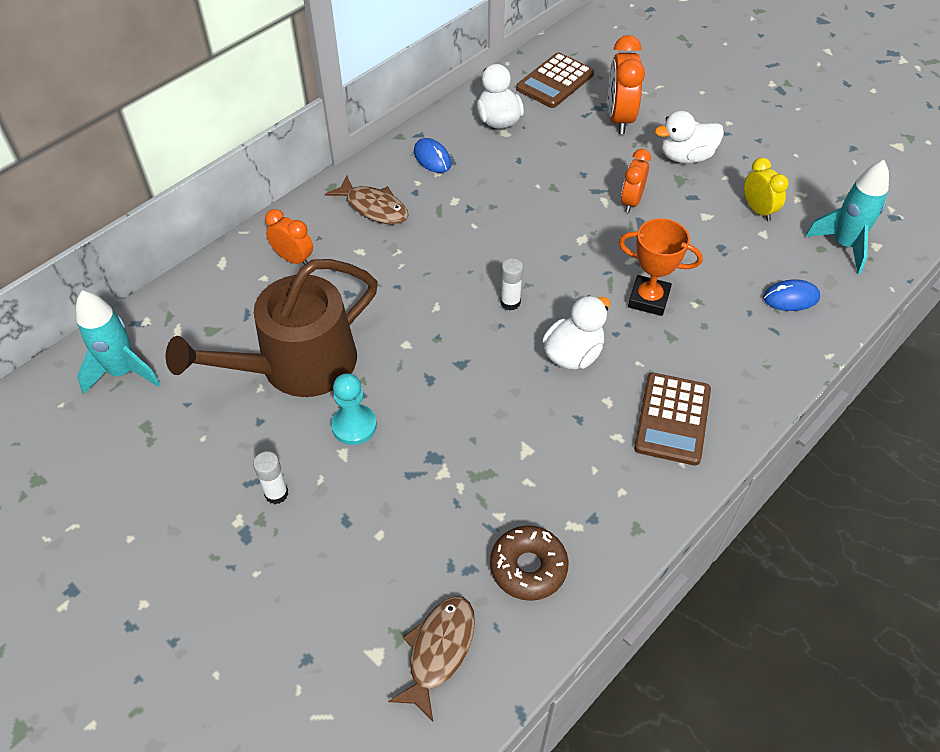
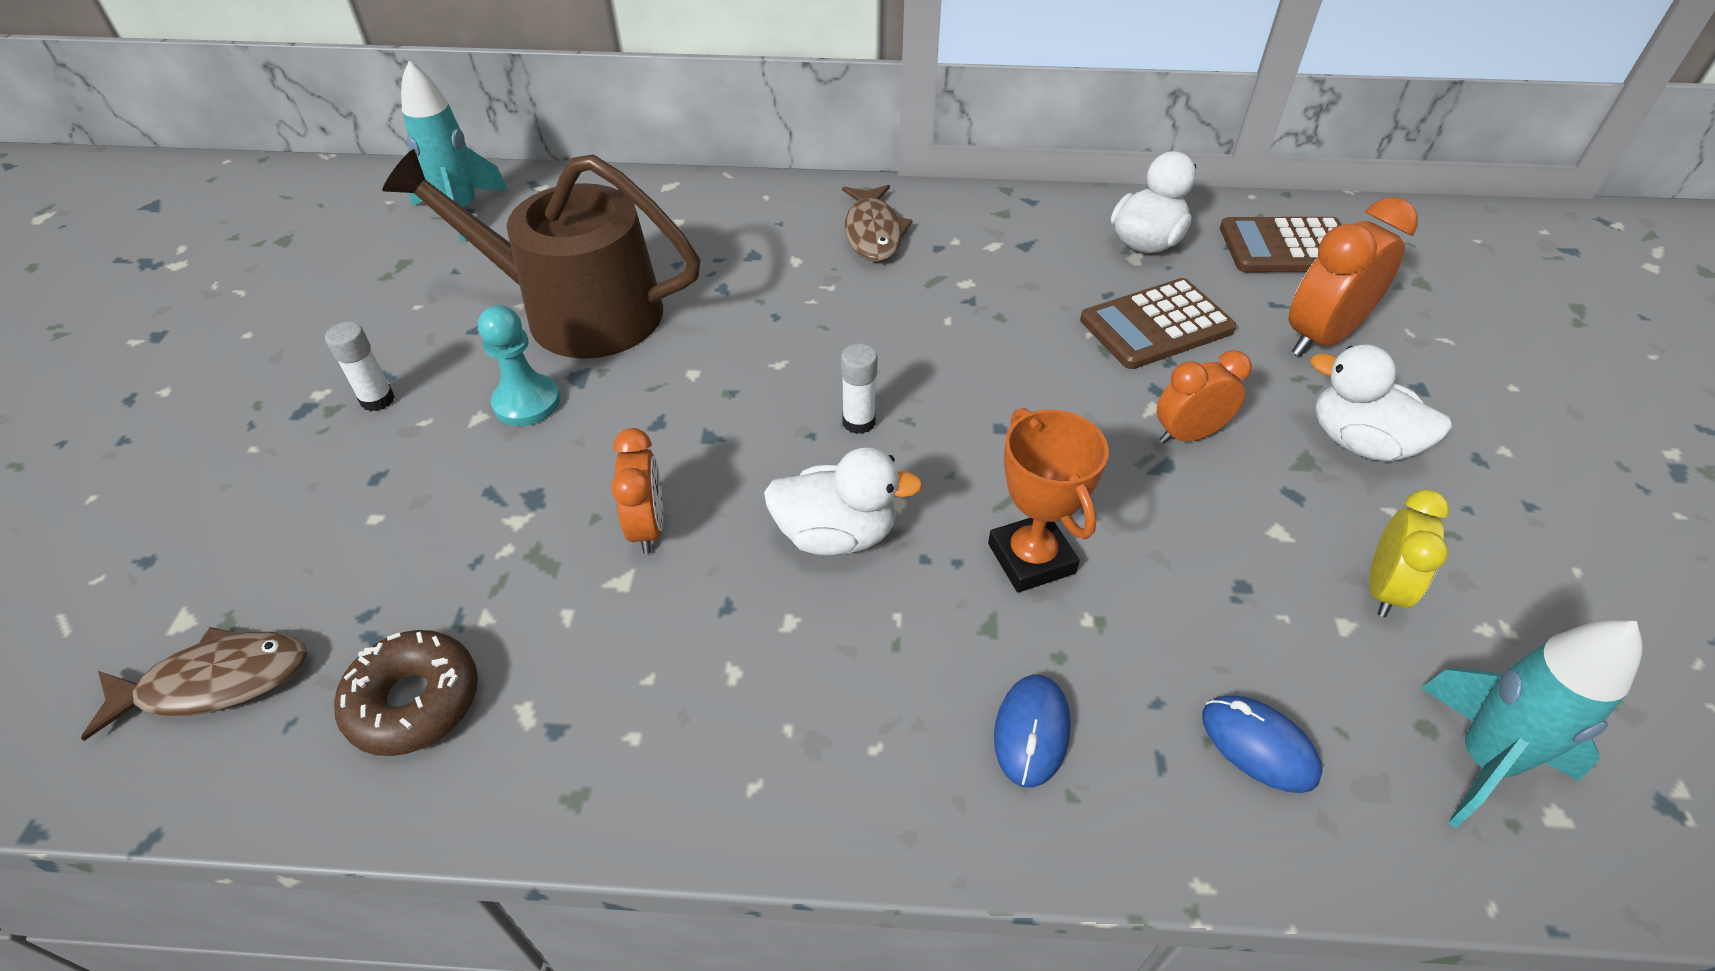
camera: 50 degrees right, 5 degrees down
(293, 259) = (728, 224): orange clock -> orange clock (648, 527)
(432, 158) = (1008, 229): blue mouse -> blue mouse (1031, 732)
(672, 419) = (829, 722): brown calculator -> brown calculator (1156, 325)

